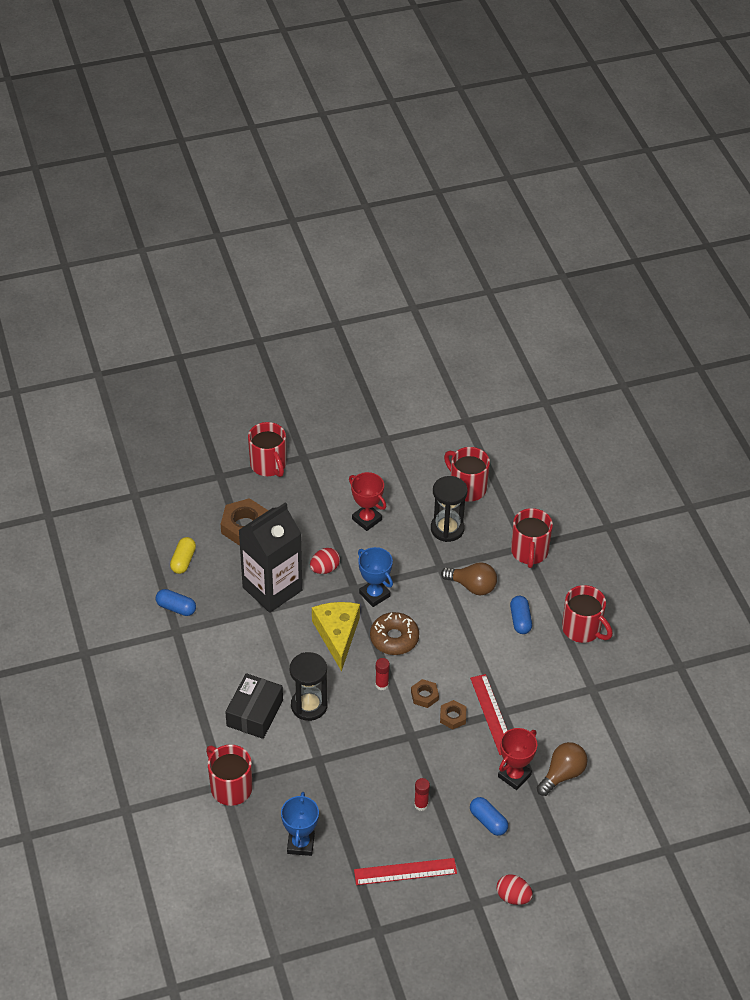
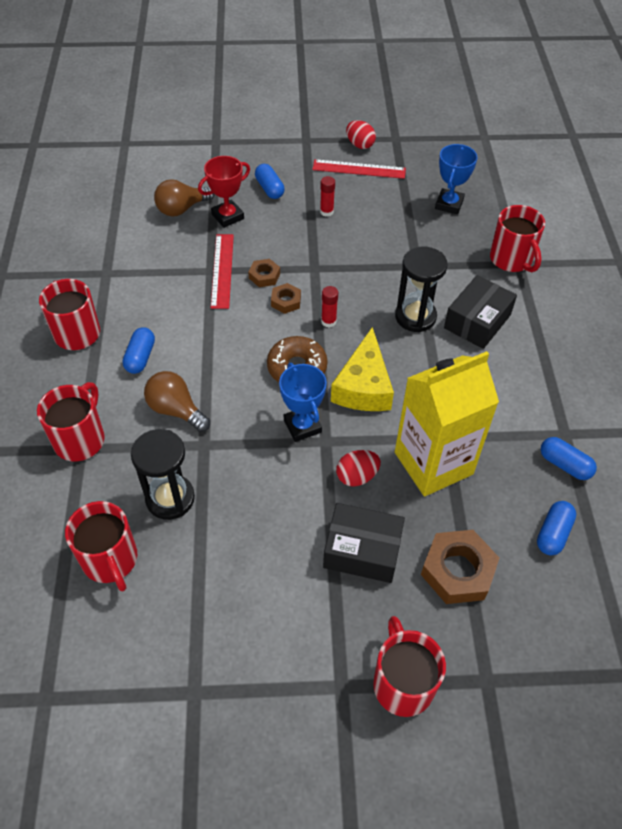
camera: 165 degrees left, 5 degrees up
(183, 561) = (553, 533): yellow capsule -> blue capsule
(272, 589) = (433, 463): black carton -> yellow carton
(309, 525) = (362, 550): none -> black box
(367, 519) = (276, 540): red trophy -> none
(513, 897) = (273, 138): red egg -> red egg (360, 145)

